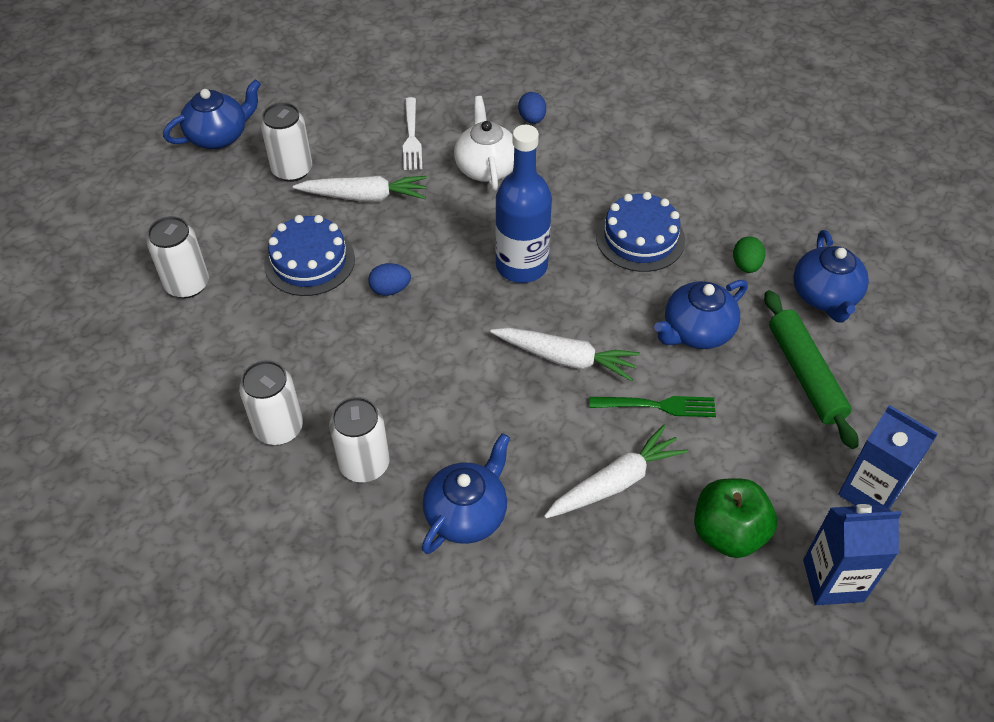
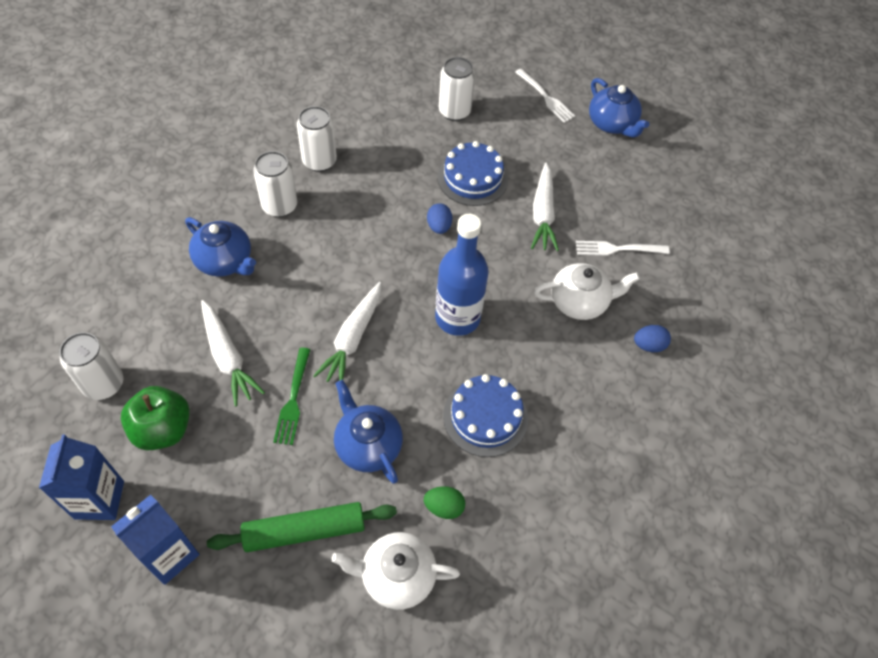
camera: 90 degrees right, 5 degrees up
(167, 195) = (545, 97): none -> white fork
(292, 170) = (573, 168): white can -> white can (103, 384)
(825, 296) = (396, 576): blue teapot -> white teapot

